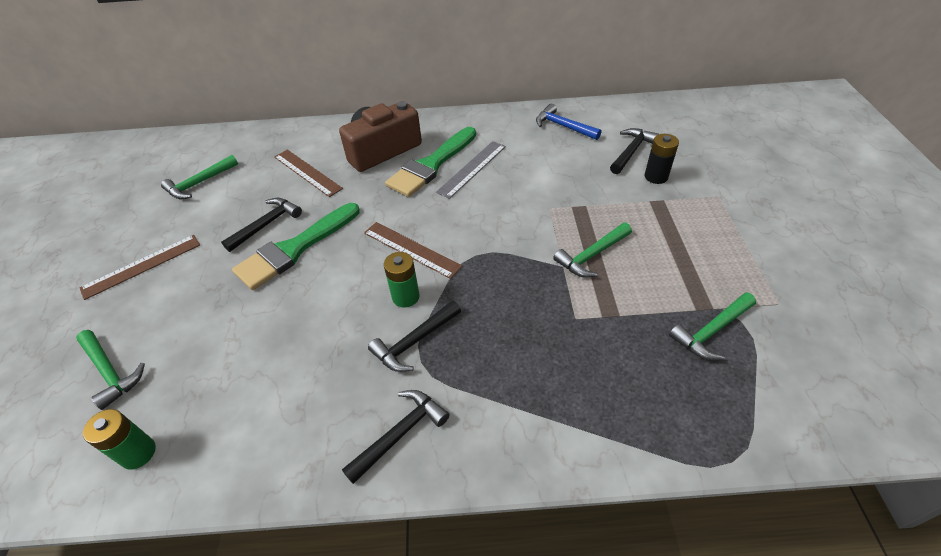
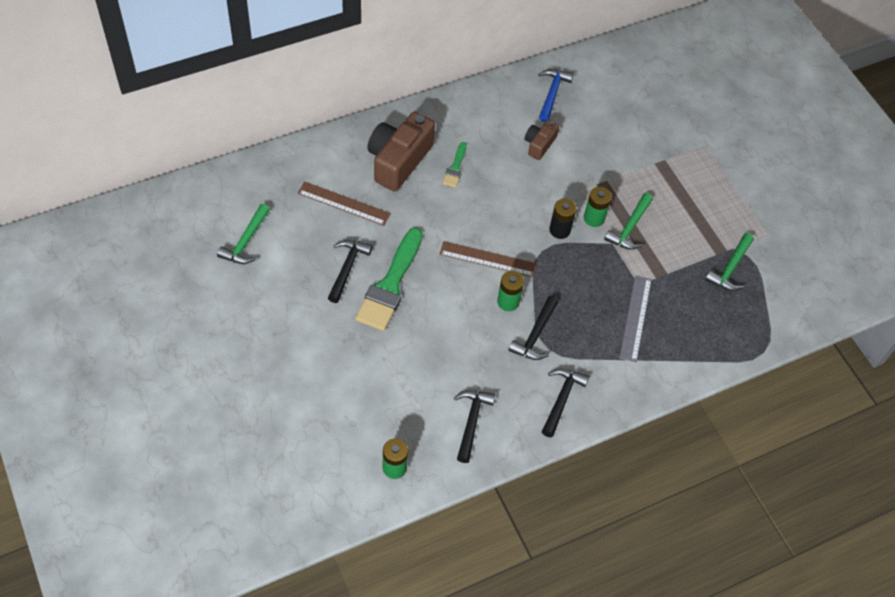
camera: 30 degrees left, 10 degrees up
(110, 372) = (323, 425): green hammer -> none
(142, 266) = (267, 337): brown ruler -> none
(431, 165) = (455, 168): green brush -> green brush, size x0.49
(472, 168) = (494, 163): grey ruler -> grey ruler (635, 318)
(527, 162) = (539, 144): none -> brown camera
(553, 237) = (594, 218): none -> green battery
(563, 126) = (552, 93): blue hammer -> blue hammer turned 90 degrees clockwise
(631, 151) = (622, 111): black hammer -> black hammer (471, 421)
(656, 176) = (651, 136): black battery -> black battery (559, 230)

